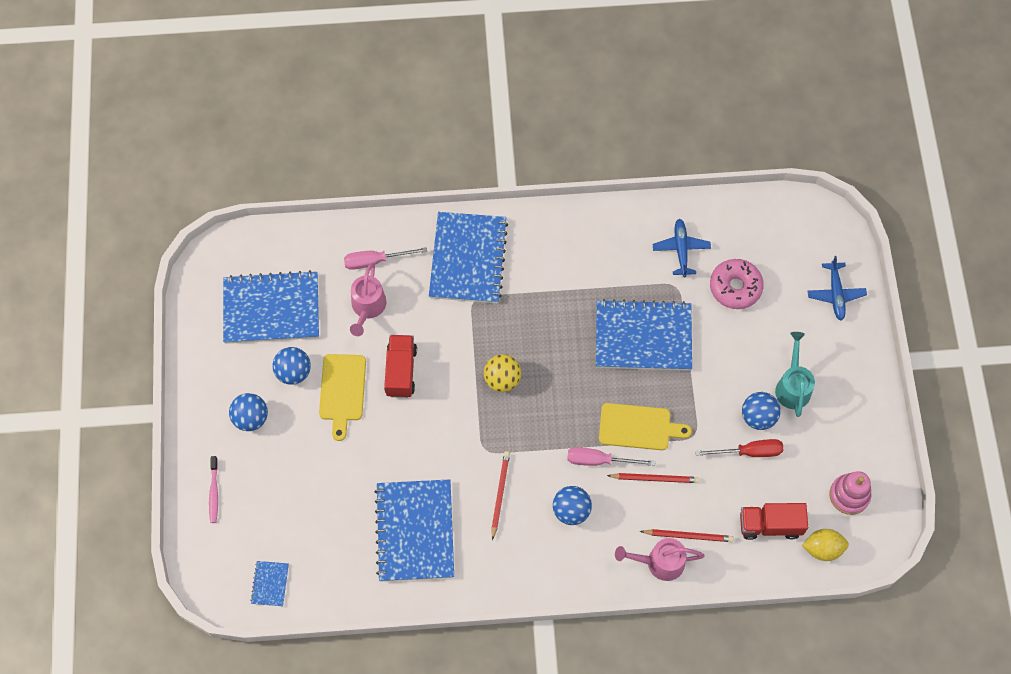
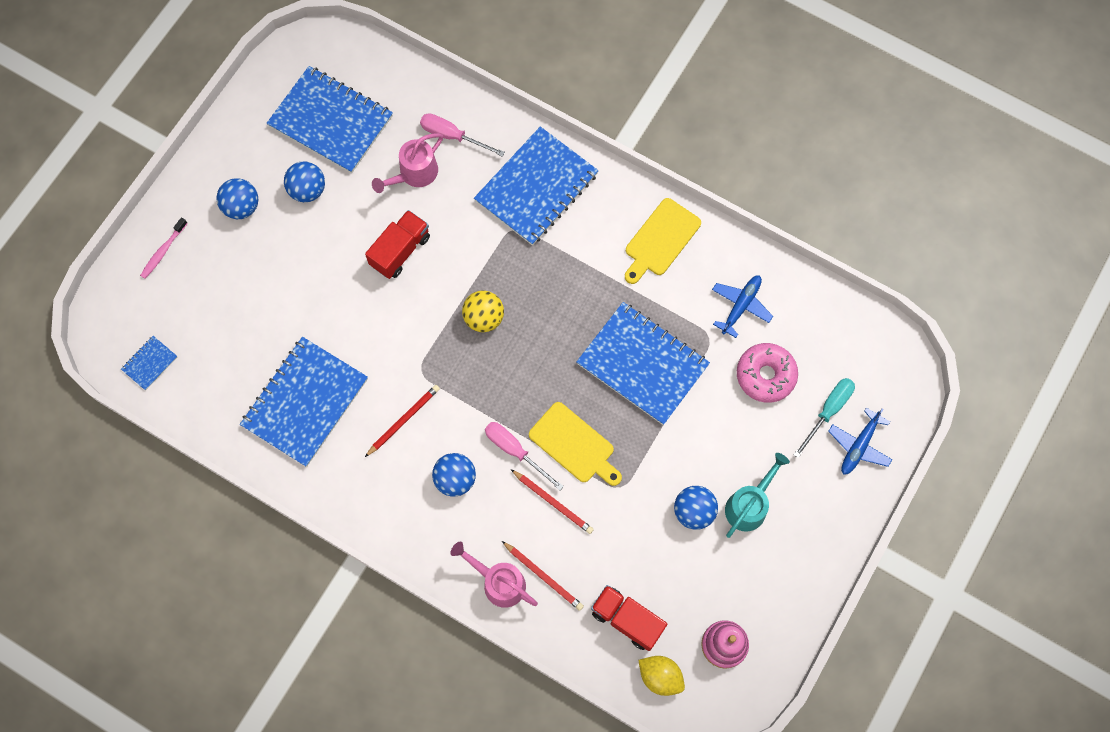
camera: 35 degrees right, 5 degrees up
(342, 391) = (336, 235): yellow cutting board -> yellow cutting board (660, 240)
(748, 452) = (659, 538): red screwdriver -> none
(797, 284) = (828, 411): none -> turquoise screwdriver

